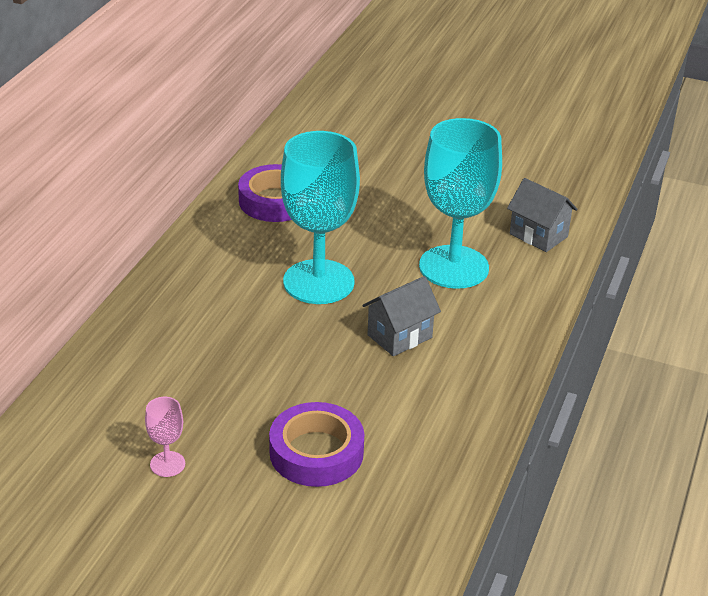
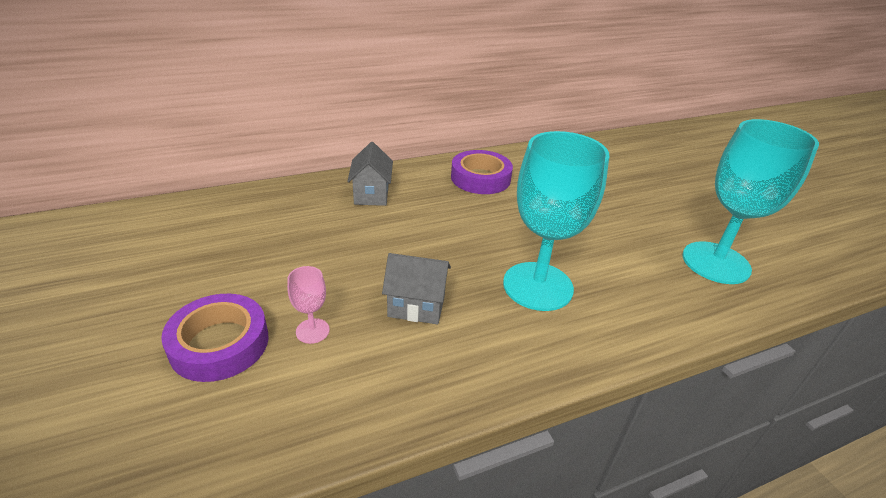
camera: 45 degrees right, 0 degrees up
(167, 464) = (144, 279): pink goblet -> pink goblet (312, 331)
(318, 282) = (425, 236): turquoise goblet -> turquoise goblet (715, 262)
(538, 235) = (650, 308): grey house -> grey house (371, 194)

